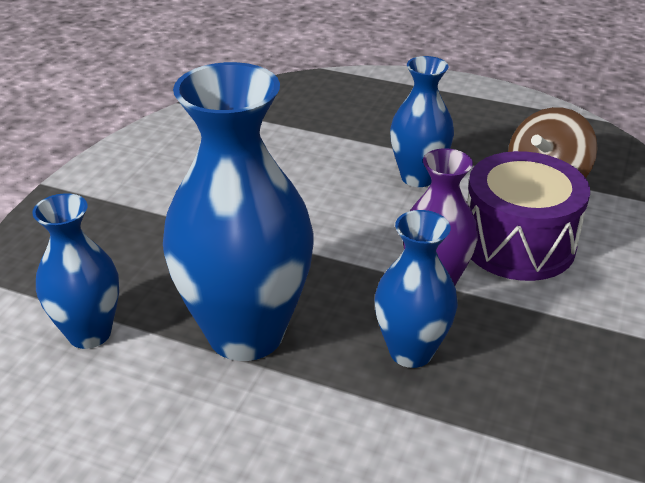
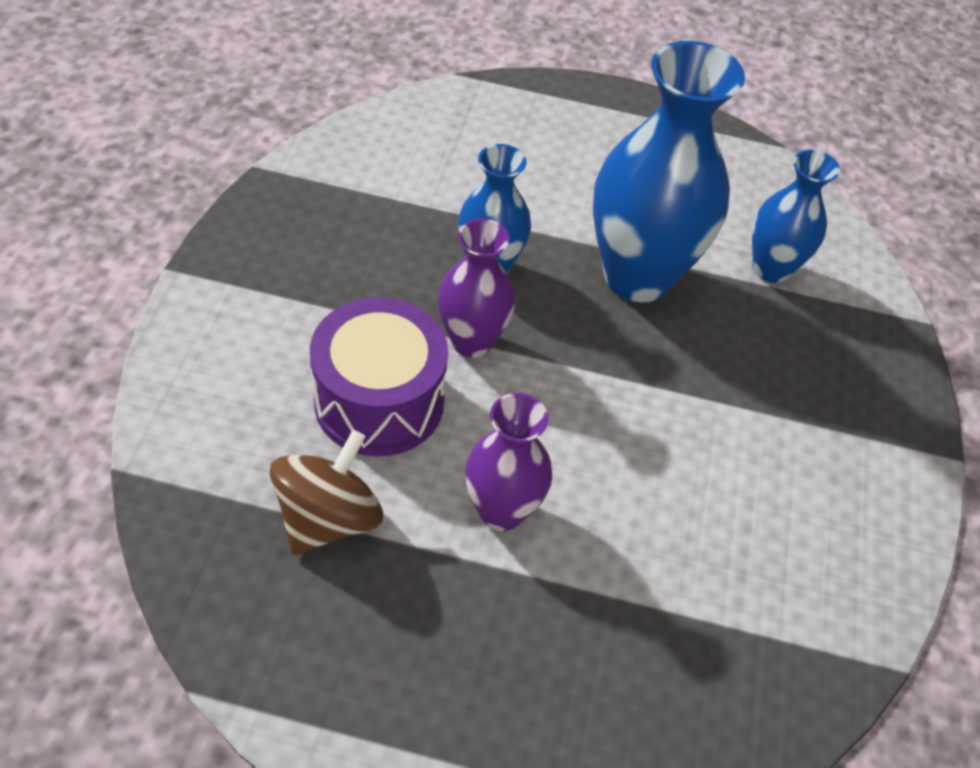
camera: 165 degrees right, 15 degrees up
(418, 177) = (501, 510): blue vase -> purple vase

